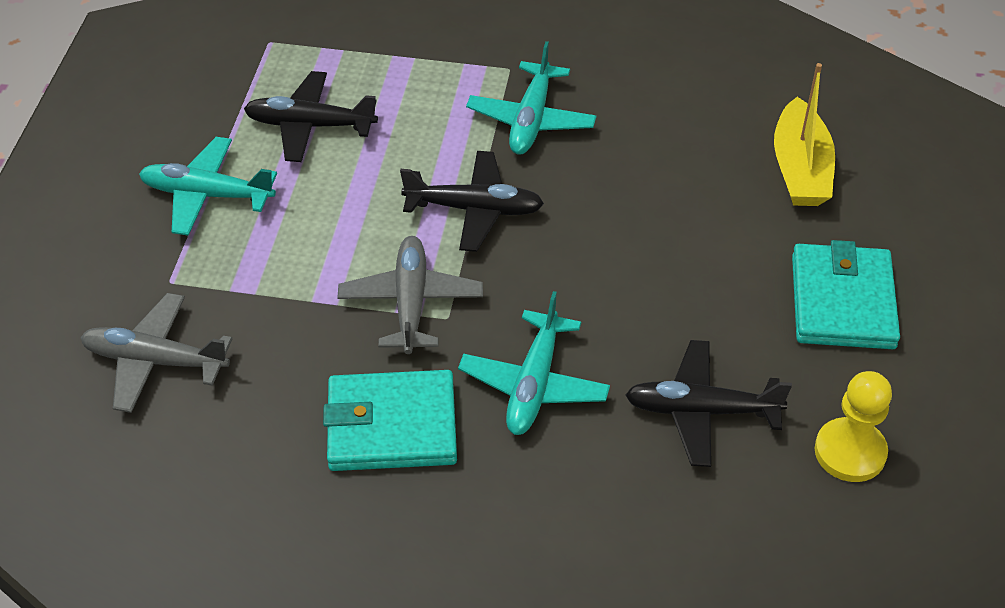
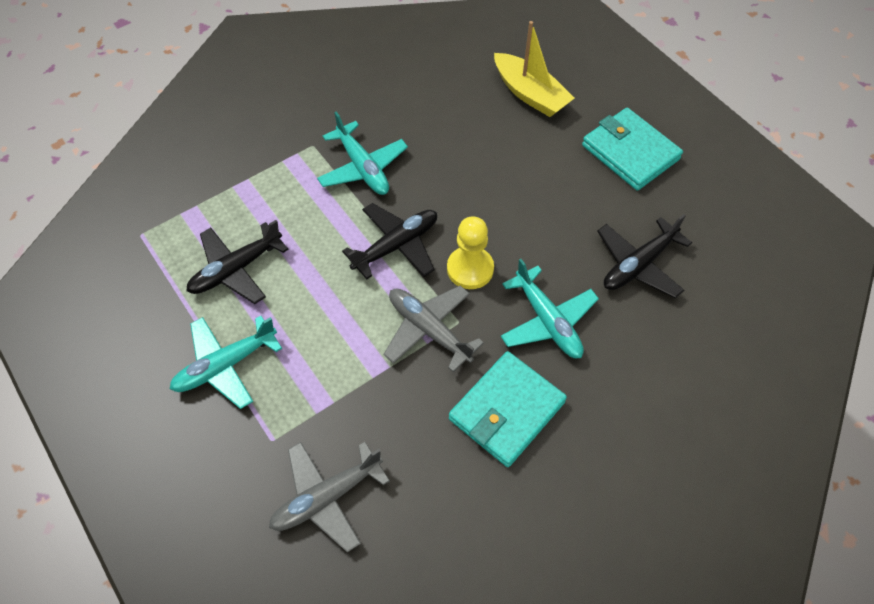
camera: 45 degrees left, 10 degrees up
(850, 452) = (721, 229): yellow pawn -> yellow pawn (470, 269)

